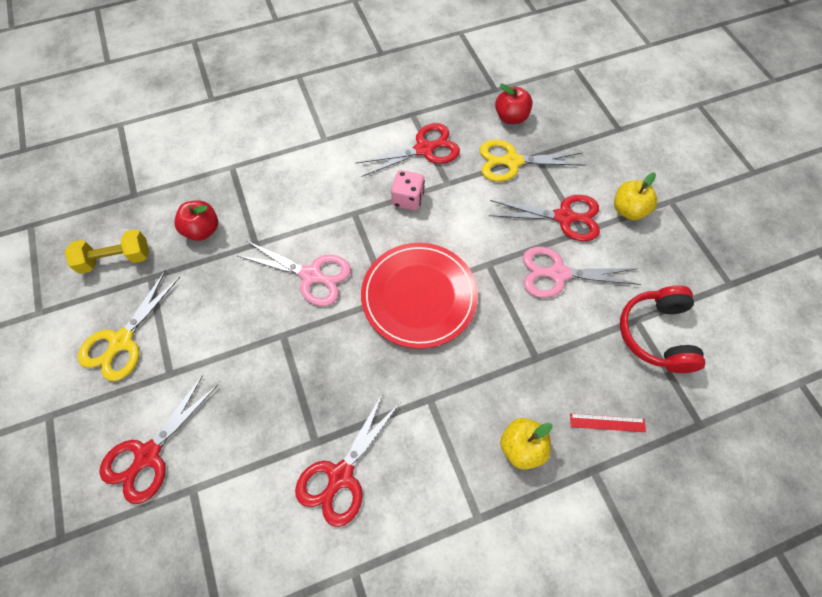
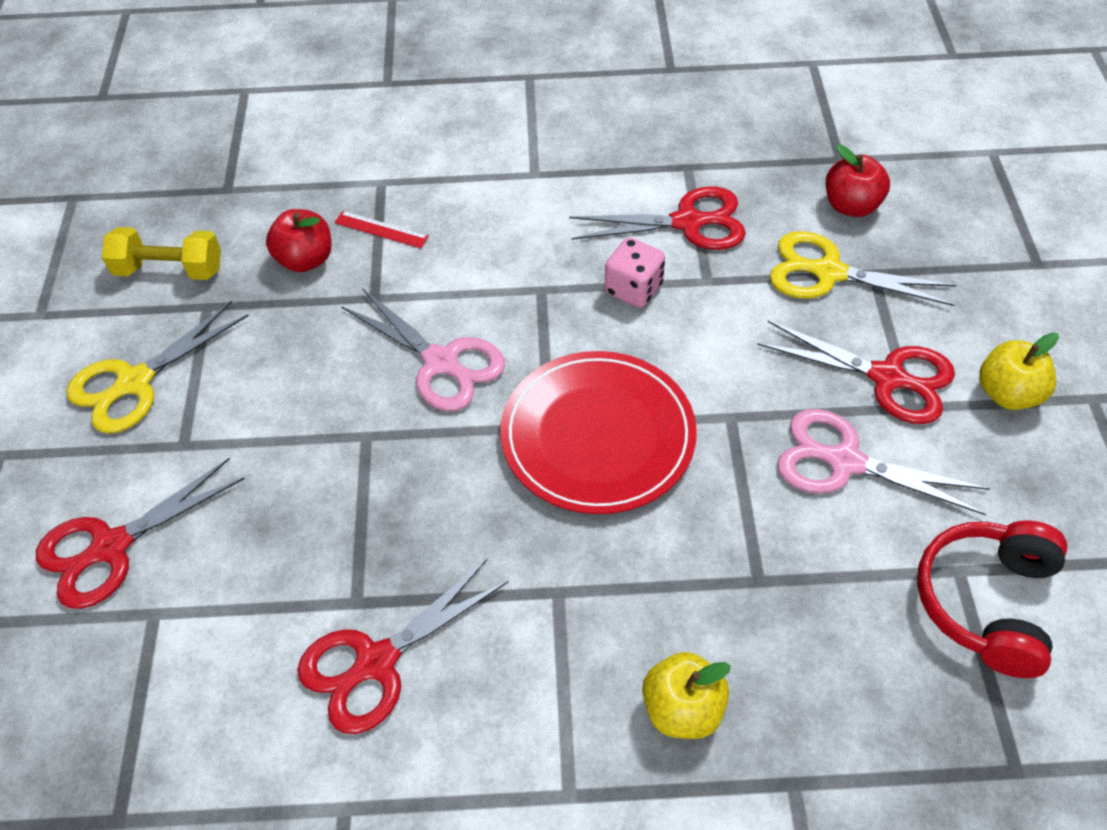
camera: 20 degrees right, 10 degrees down
(607, 422) = (846, 716): red ruler -> red ruler (381, 229)

